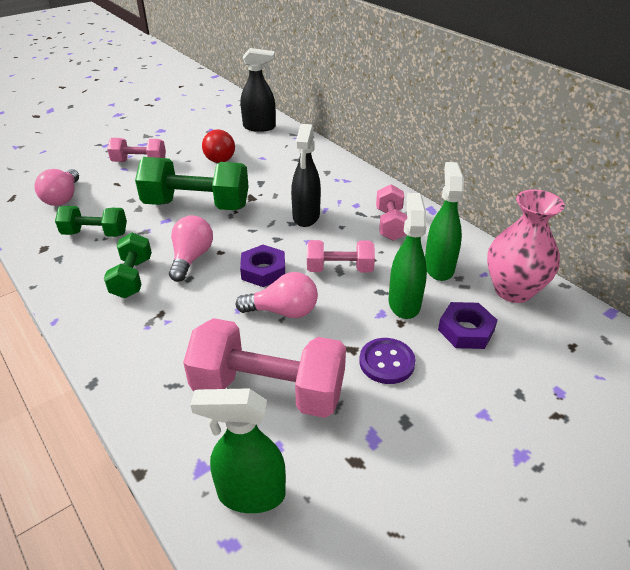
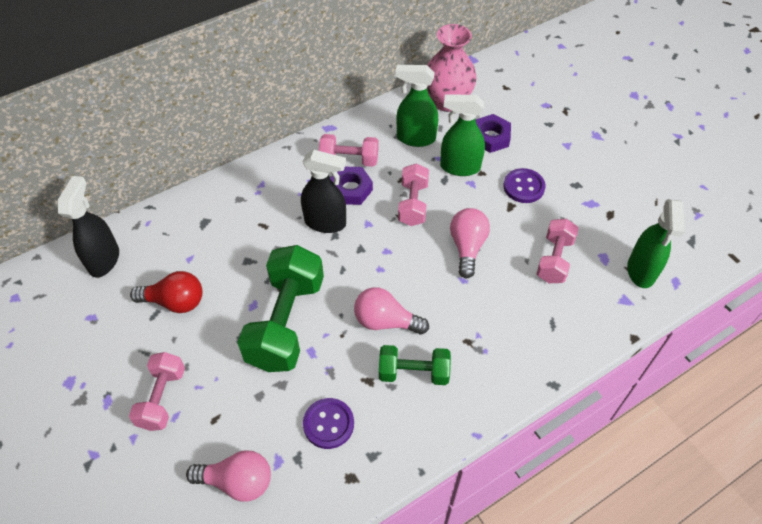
camera: 85 degrees left, 15 degrees up
(95, 233) = (328, 424): green dumbbell -> purple button
(263, 270) = (410, 260): purple nut -> purple nut (350, 189)
(268, 390) = (554, 259): pink dumbbell -> pink dumbbell, size x0.57

